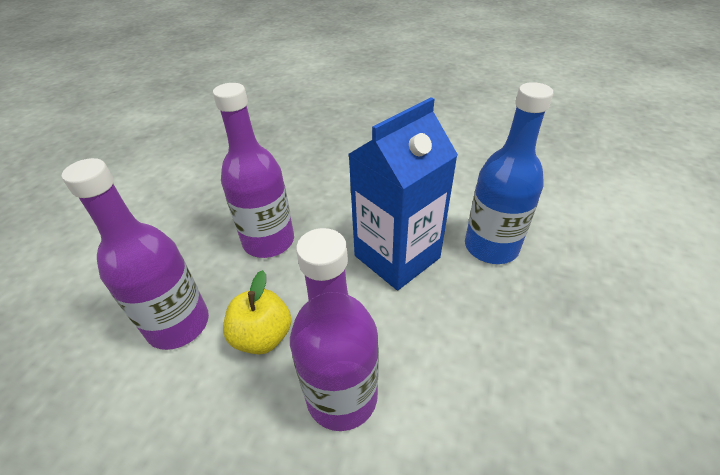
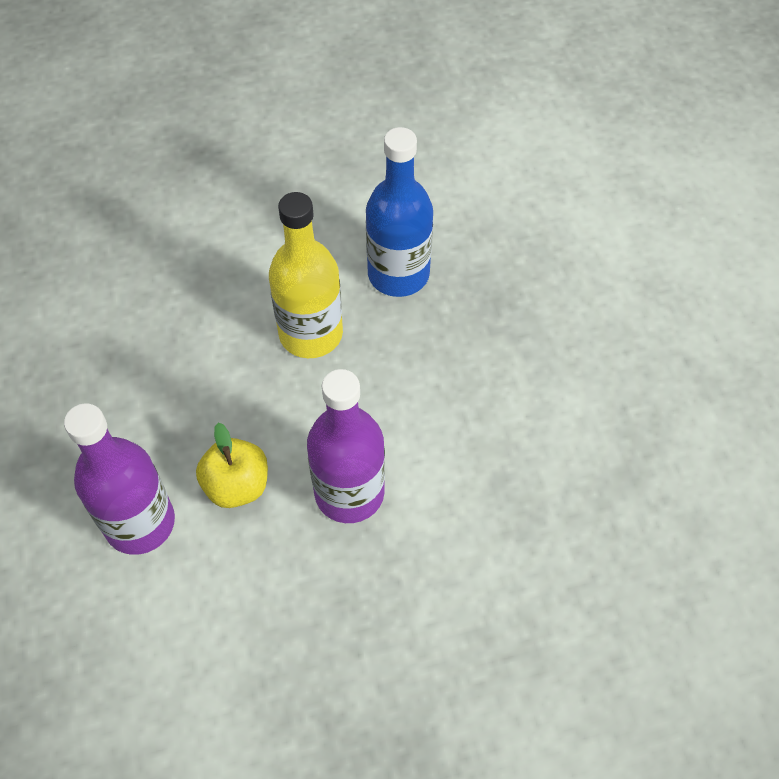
camera: 35 degrees left, 15 degrees up
(269, 241) = (156, 387): purple bottle -> none
(397, 257) = (311, 334): blue carton -> yellow bottle

